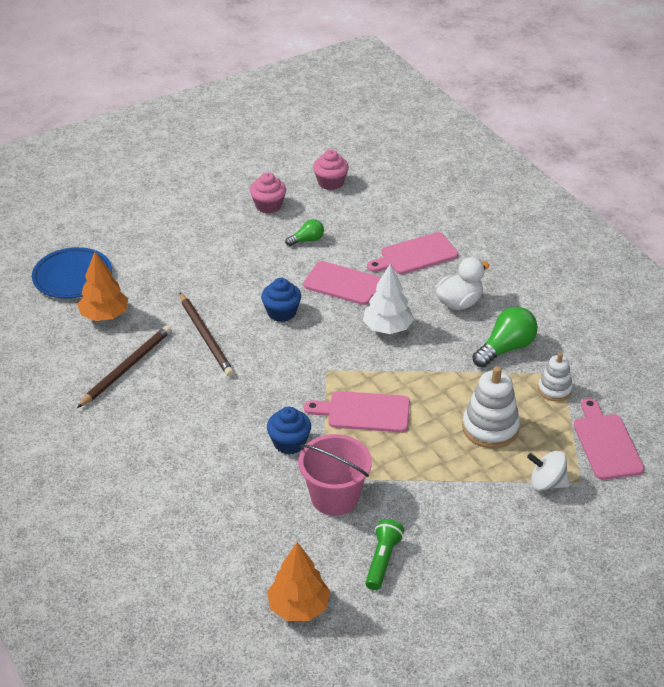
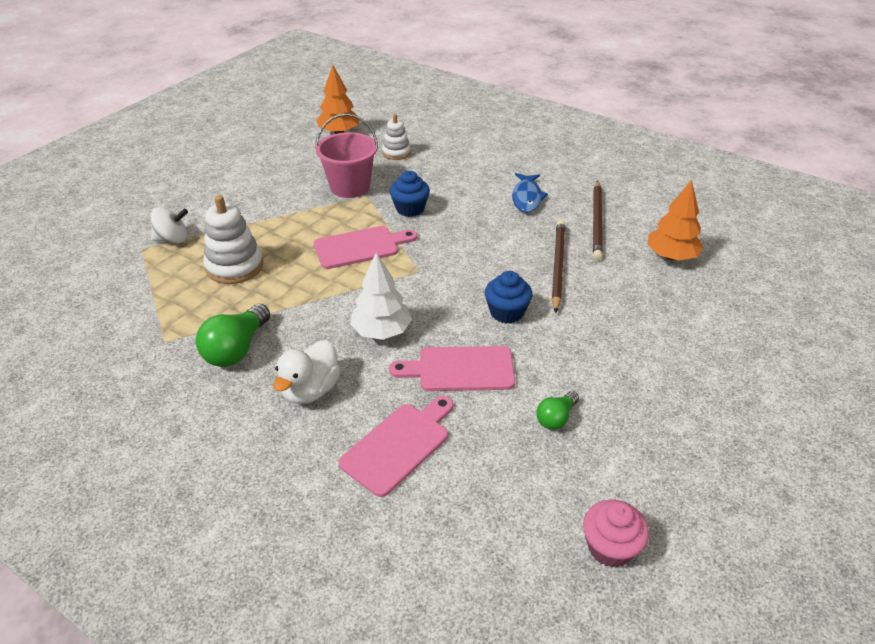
camera: 155 degrees right, 0 degrees up
(72, 277) = (751, 282): blue plate -> none
(163, 417) = (527, 198): none -> blue fish
(206, 337) = (557, 266): brown pencil -> brown pencil turned 60 degrees clockwise
(268, 206) = (656, 459): pink cupcake -> none
(382, 560) = (294, 164): green flashlight -> none
(554, 390) = (172, 320): white stacking toy -> white stacking toy (396, 153)
(606, 443) = (115, 284): pink cutting board -> none

